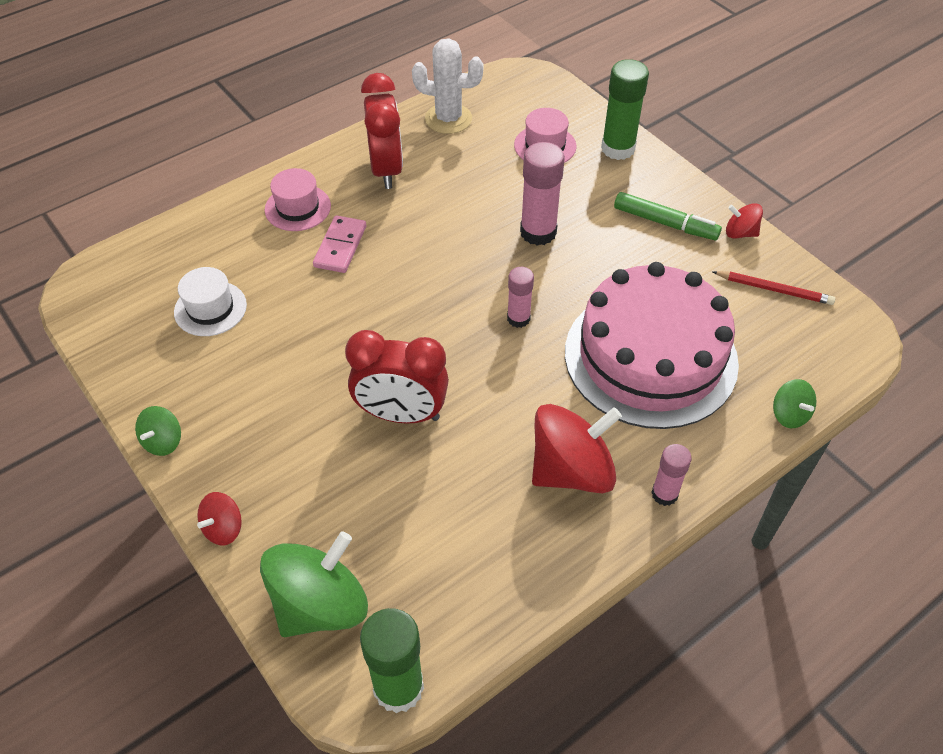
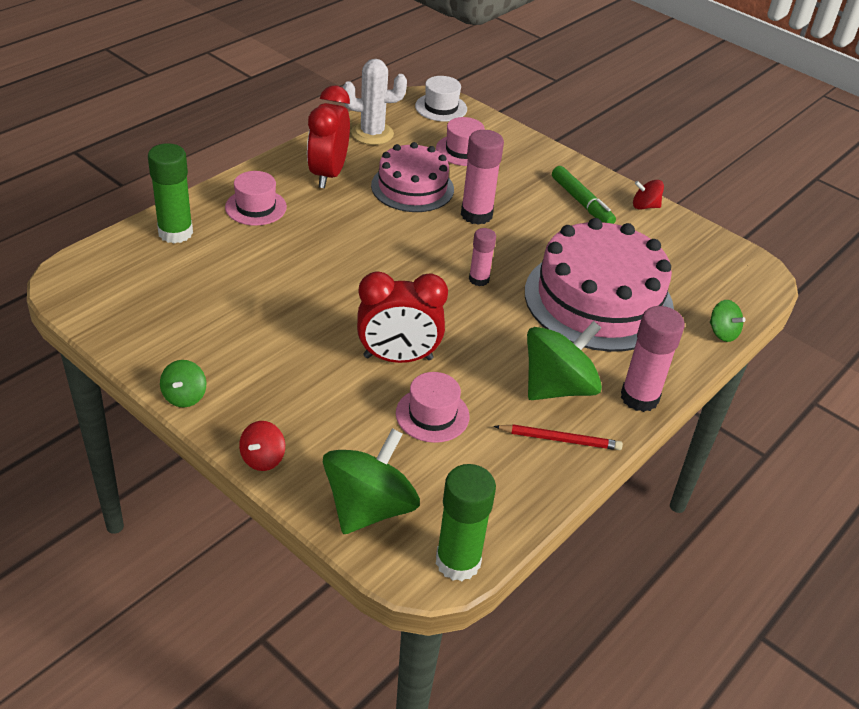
camera: 15 degrees left, 10 degrees down
(210, 308) = (197, 290): white hat -> white hat (441, 107)
(340, 246) = (304, 235): pink domino -> none
(386, 170) = (328, 174): red clock -> red clock turned 150 degrees counterclockwise
(420, 492) = (432, 415): none -> pink hat
(475, 192) = (412, 187): none -> pink cake
(571, 470) = (557, 387): red spinning top -> green spinning top
(618, 148) = (526, 150): green glue stick -> green glue stick (175, 233)
(664, 494) = (639, 397): pink glue stick -> pink glue stick, size x1.68
(665, 223) = (581, 202): green marker -> green marker turned 45 degrees clockwise
(774, 289) = (684, 245): red pencil -> red pencil (560, 439)

